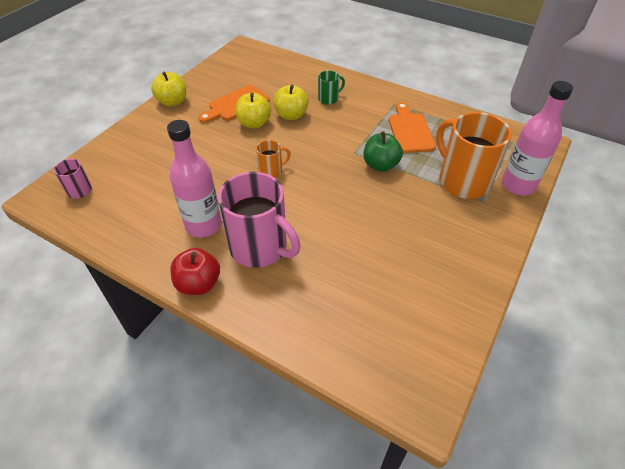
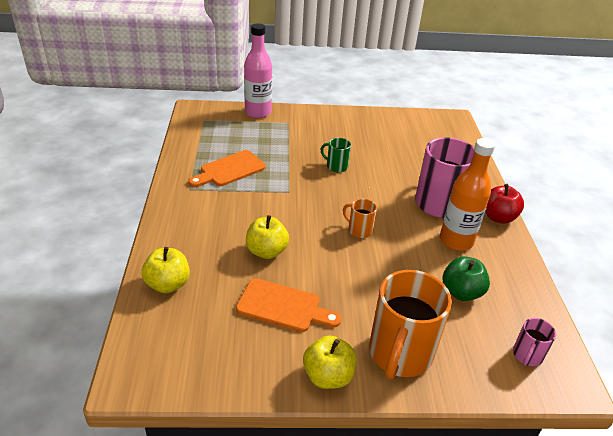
camera: 125 degrees left, 10 degrees down
(203, 225) = (456, 241): pink bottle -> orange bottle
(254, 123) = (304, 273): yellow apple -> yellow apple (168, 284)
(329, 99) = (214, 235): green mug -> green mug (336, 166)
(380, 165) = (292, 173): green apple -> green apple (461, 292)
(462, 181) = (275, 134): orange mug -> orange mug (399, 354)

